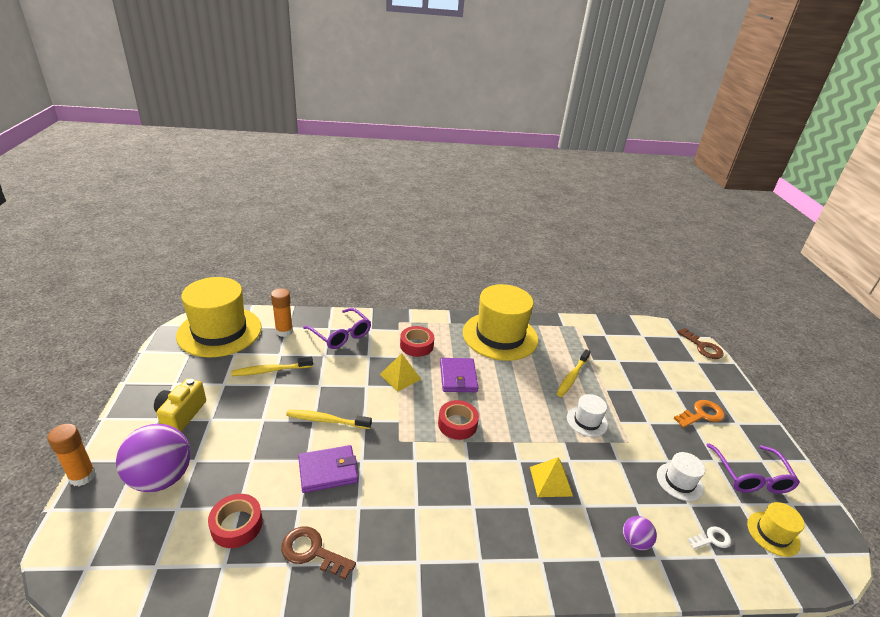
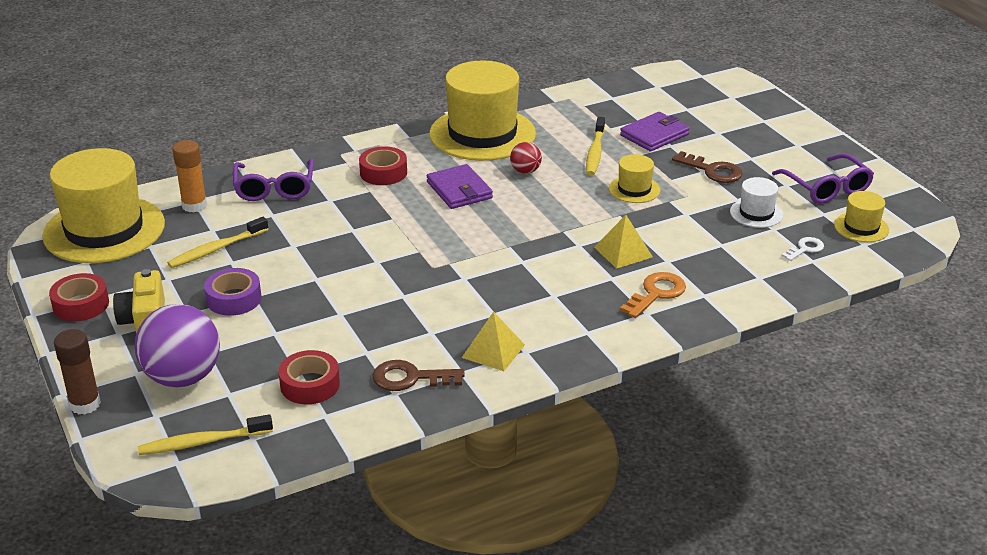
camera: 20 degrees left, 0 degrees up
(82, 476) = (85, 404): orange glue stick -> brown glue stick
(249, 417) = (234, 299): none -> purple tape
(326, 420) = (332, 274): yellow toothbrush -> yellow toothbrush (202, 442)
(328, 471) = (372, 315): purple wallet -> purple wallet (654, 135)
(341, 334) = (274, 188): purple glasses -> purple glasses turned 60 degrees clockwise
(400, 376) = (387, 209): yellow pyramid -> yellow pyramid (493, 351)
(457, 424) = (489, 234): red tape -> red tape (81, 304)
(513, 376) = (525, 171): none -> red ball
(587, 421) = (634, 189): white hat -> yellow hat
(634, 542) = (732, 273): purple ball -> none
(702, 347) = (733, 80): brown key -> brown key (712, 171)
(702, 414) = (757, 148): orange key -> orange key (656, 293)

